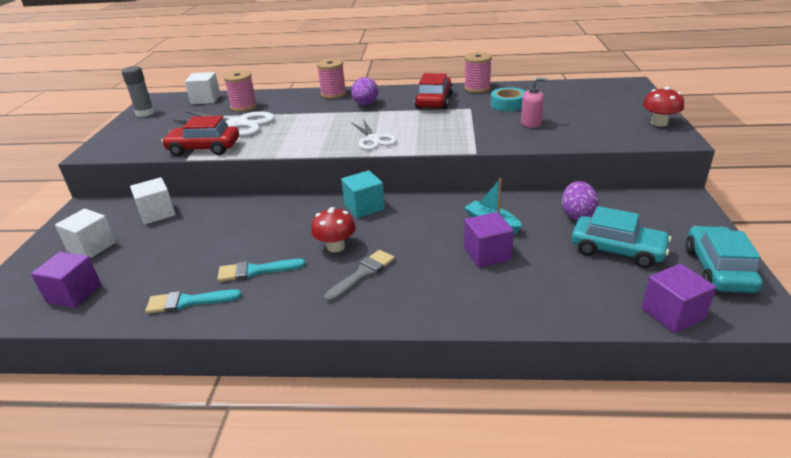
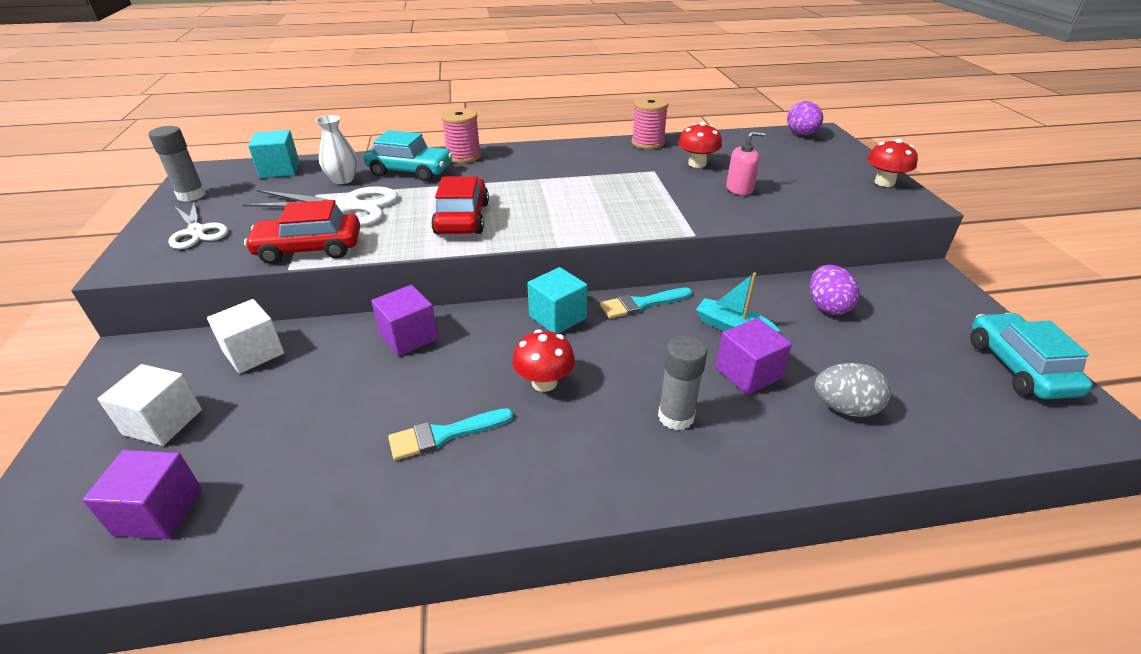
camera: 15 degrees left, 5 degrees up
(188, 302) = (359, 502): turquoise brush -> turquoise brush (641, 304)
(206, 99) = (280, 170): white cube -> turquoise cube
(244, 107) = (343, 180): pink spool -> white vase
(363, 274) = (600, 422): grey brush -> none
(365, 104) = (515, 170): purple egg -> purple egg (801, 134)
(373, 139) = (551, 221): white scissors -> white scissors (197, 231)
(418, 276) = (676, 417): none -> grey glue stick
(434, 101) = (603, 162): red car -> red car (462, 218)
(508, 104) = (697, 164): turquoise tape -> red mushroom
(550, 283) = (844, 408): none -> grey egg
(617, 250) = (897, 352): turquoise car -> turquoise car (410, 171)
(672, 313) = (1003, 435): purple cube -> purple cube (409, 337)

